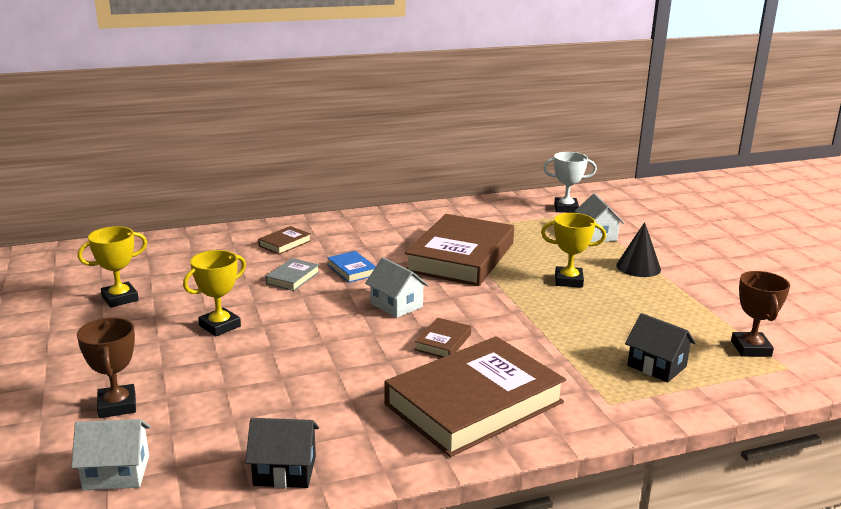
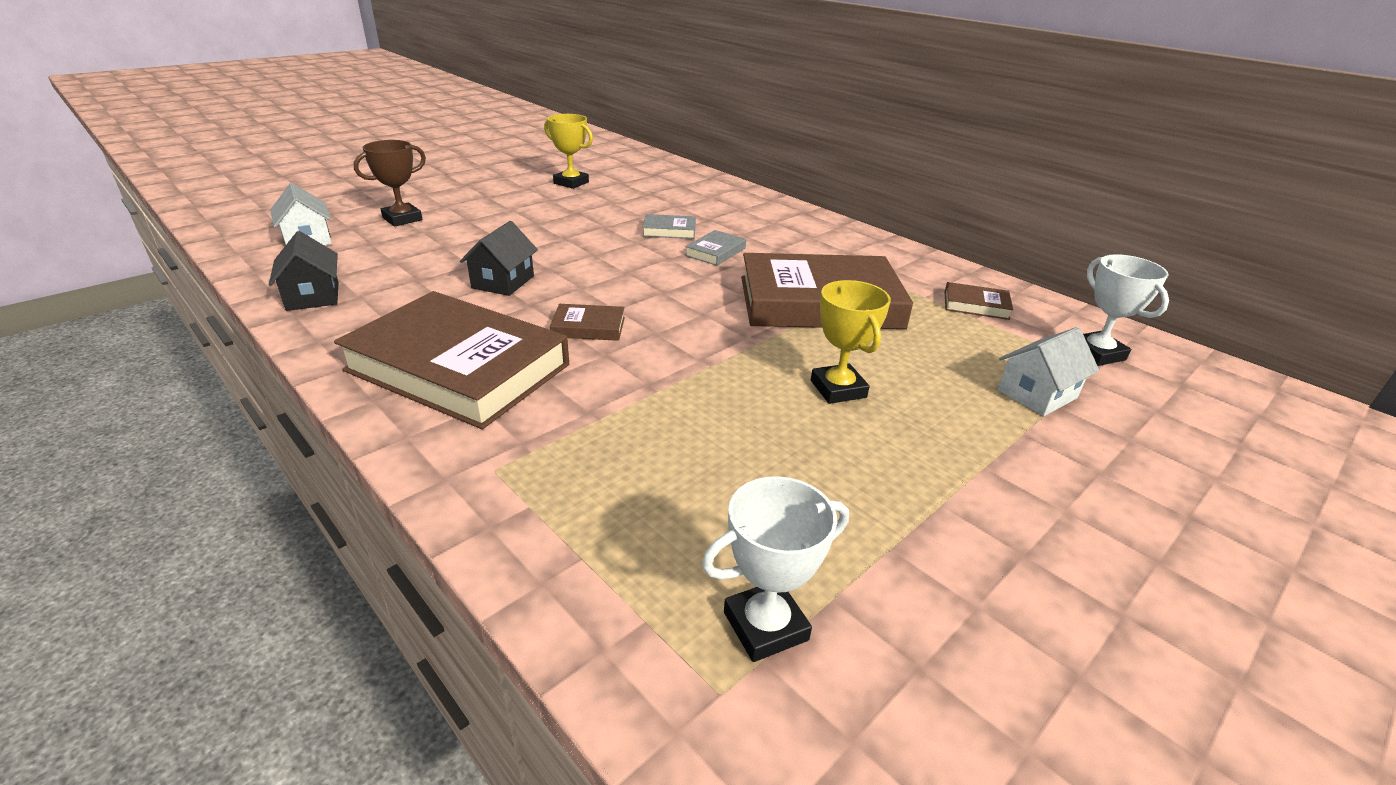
camera: 65 degrees right, 10 degrees up
(220, 326) = (550, 223): yellow trophy -> none
(285, 243) = (740, 213): brown book -> brown book (976, 305)
(352, 270) = (715, 252): blue book -> grey book
(396, 305) = (655, 287): white house -> none
(638, 267) = (966, 450): black cone -> none
(656, 366) = (625, 505): black house -> black house (503, 282)
(750, 348) = (765, 626): brown trophy -> white trophy

